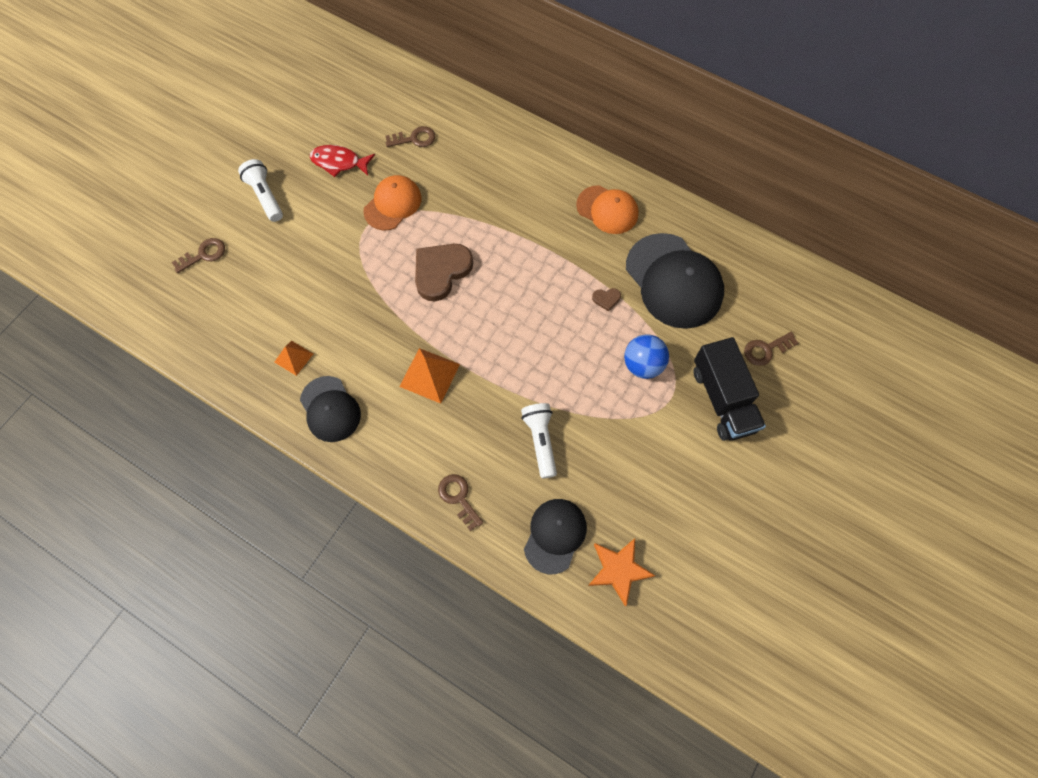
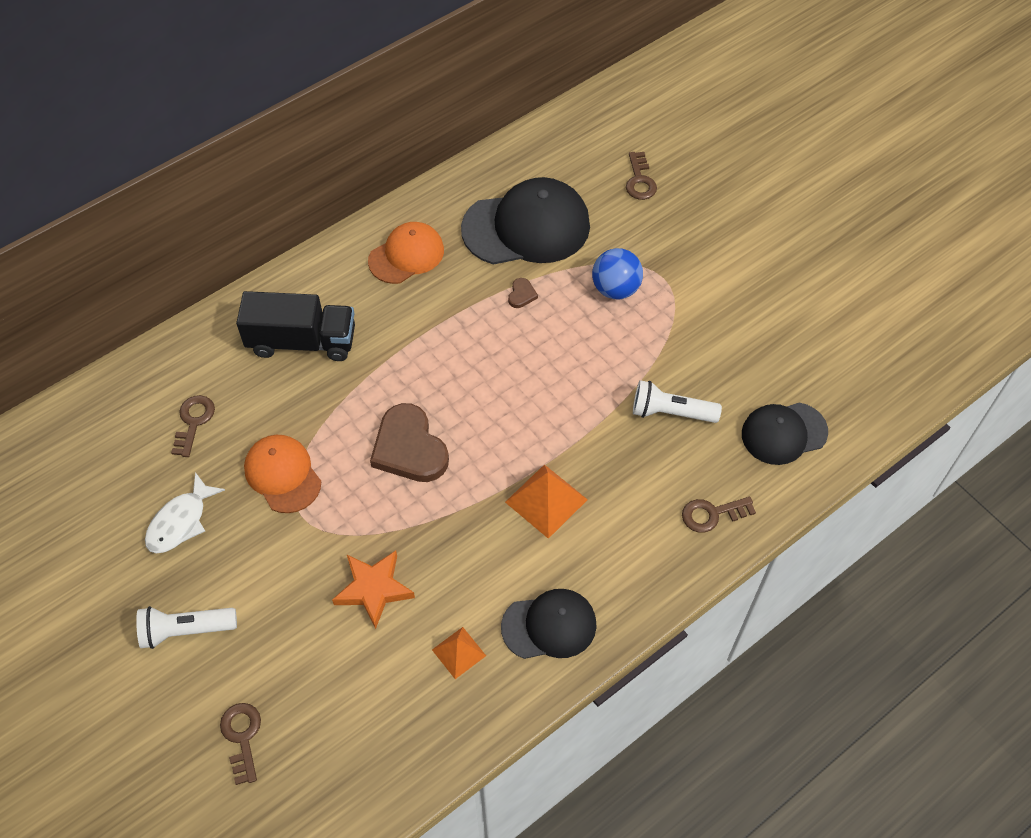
camera: 70 degrees left, 10 degrees down
(339, 162) = (181, 522): red fish -> white fish
(555, 535) = (784, 433): black cap -> black cap turned 60 degrees counterclockwise
(618, 570) = (837, 388): orange star -> orange star (373, 589)
(723, 399) = (681, 235): black truck -> black truck (302, 341)

